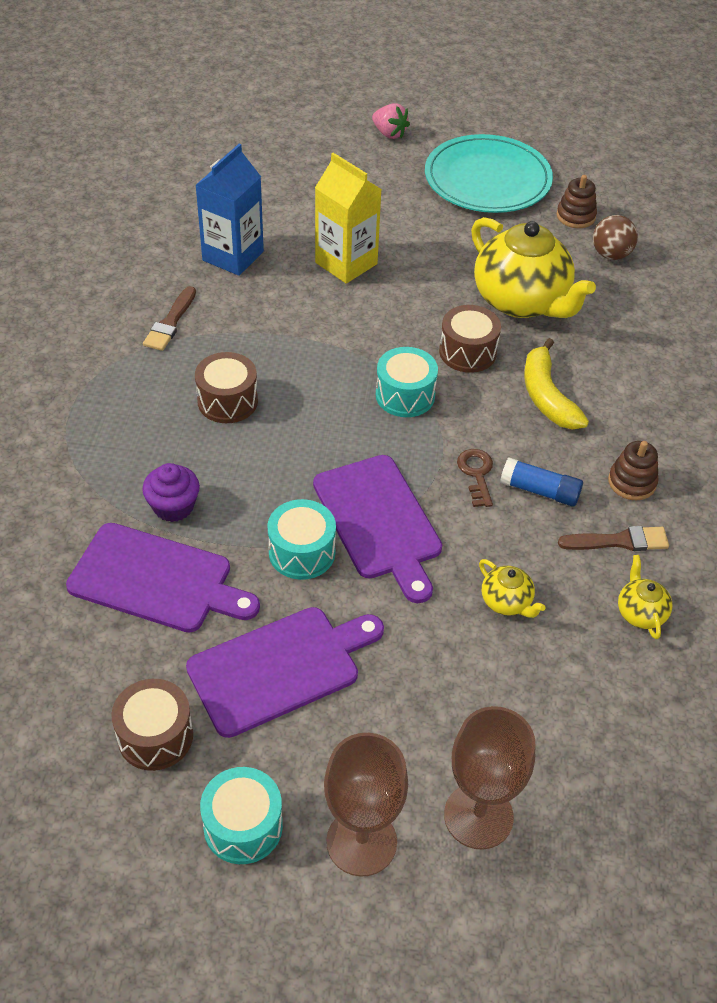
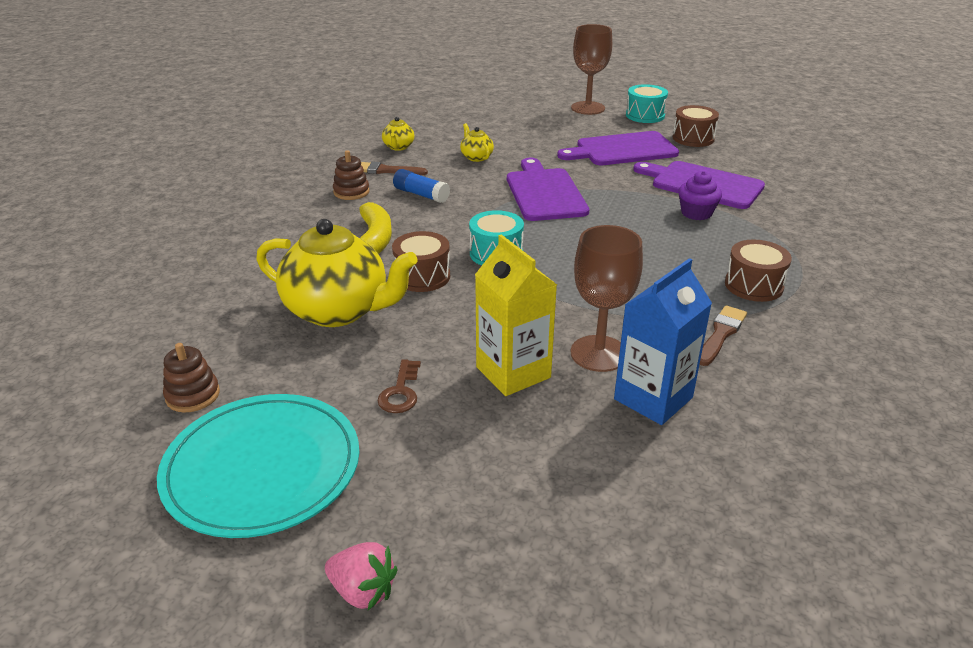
camera: 165 degrees left, 15 degrees down
(227, 401) = (656, 266): brown drum -> brown drum (753, 285)
(302, 552) = (602, 186): turquoise drum -> none
(389, 133) = (363, 591): pink strawberry -> pink strawberry turned 150 degrees clockwise
(476, 474) = (462, 206): brown key -> brown key (400, 392)
(478, 816) = (529, 108): brown goblet -> brown goblet (599, 353)
(521, 301) = (338, 311): yellow teapot -> yellow teapot turned 135 degrees clockwise
(610, 254) = (199, 344): brown ball -> none

